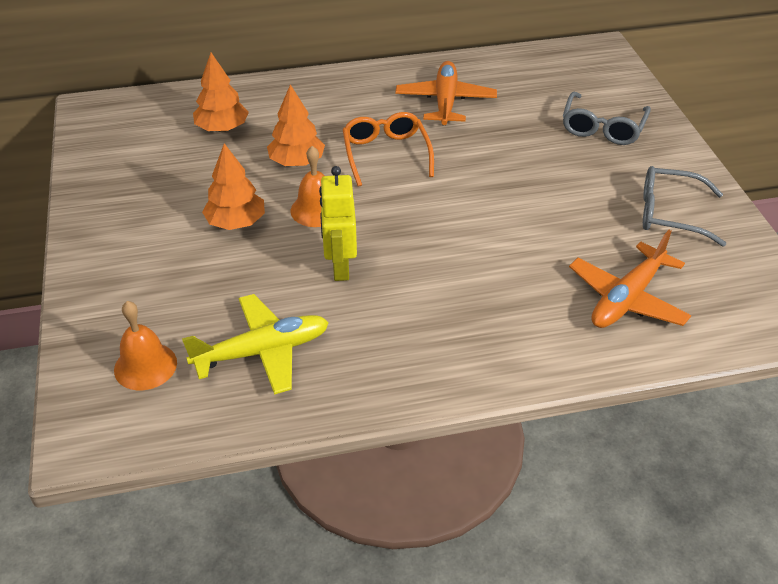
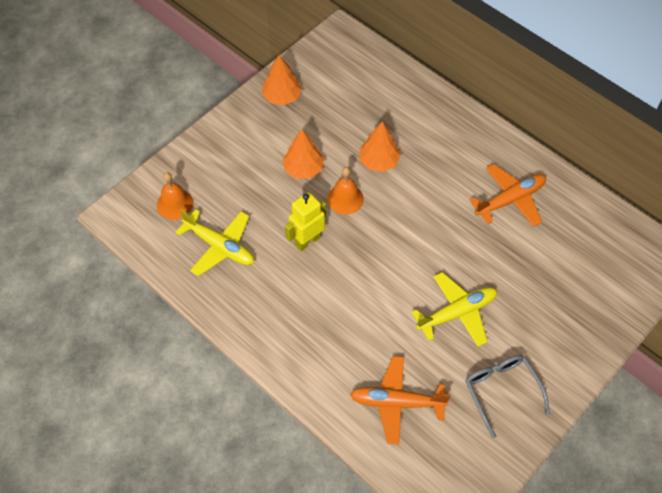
camera: 55 degrees right, 15 degrees up
(222, 128) = (377, 105): orange tree -> orange tree (282, 97)
(386, 154) = (425, 201): orange glasses -> none
(548, 199) = (457, 313): none -> yellow plane
(603, 127) = (566, 306): grey glasses -> none

